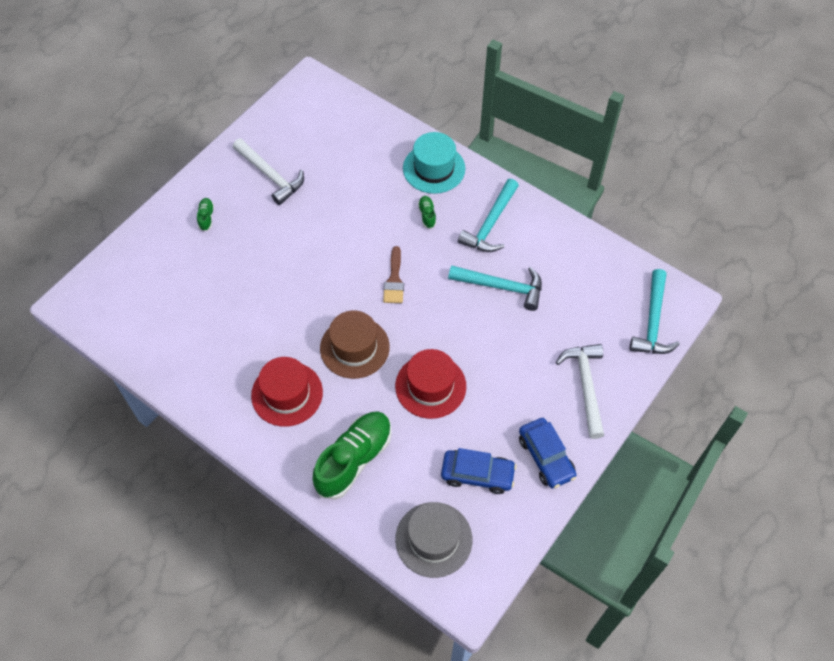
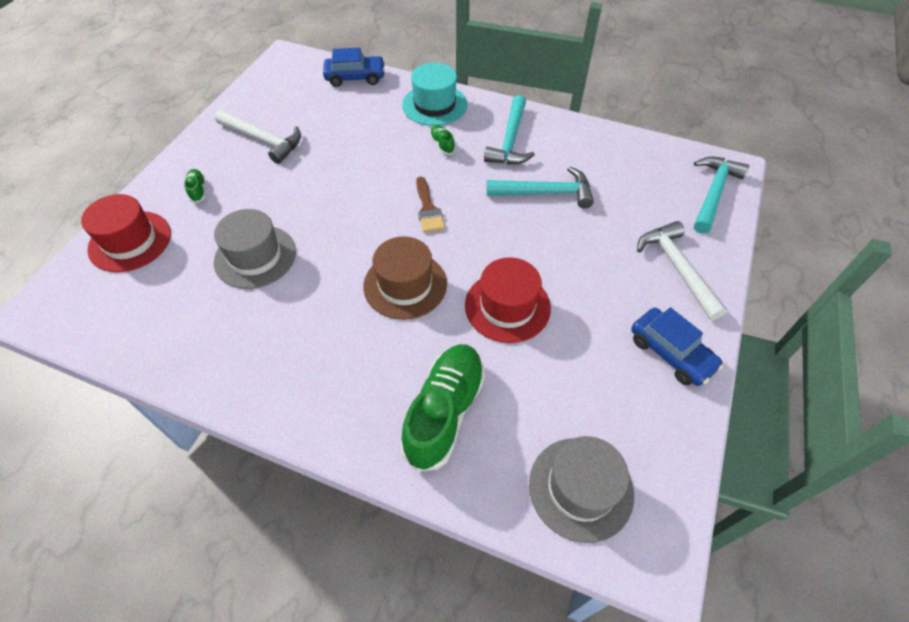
camera: 15 degrees left, 5 degrees down
(241, 293) = (255, 256): none -> grey hat
(287, 394) = (337, 354): red hat -> red hat (130, 241)
(477, 474) = (601, 392): blue car -> blue car (355, 77)
(653, 321) = (713, 193): turquoise hammer -> turquoise hammer turned 150 degrees counterclockwise

